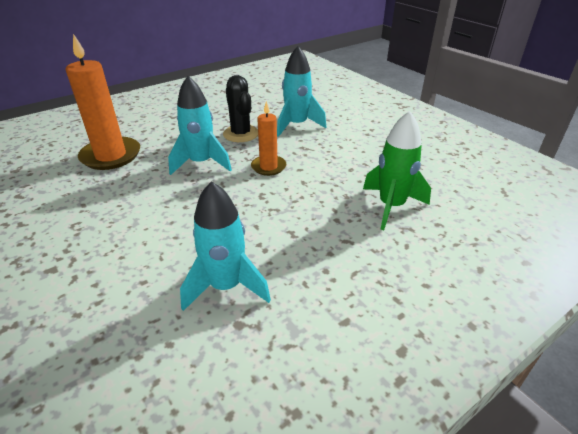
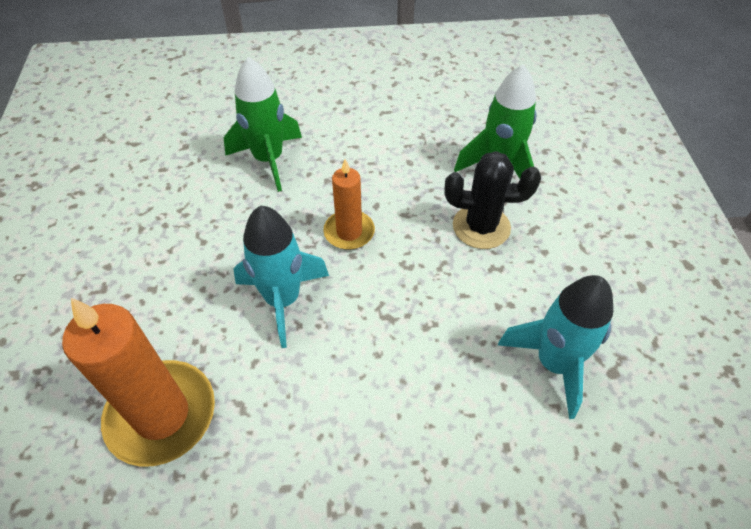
camera: 60 degrees left, 15 degrees up
(241, 134) = (239, 226): black cactus -> black cactus (481, 227)
(297, 125) = (268, 160): turquoise rocket -> green rocket

